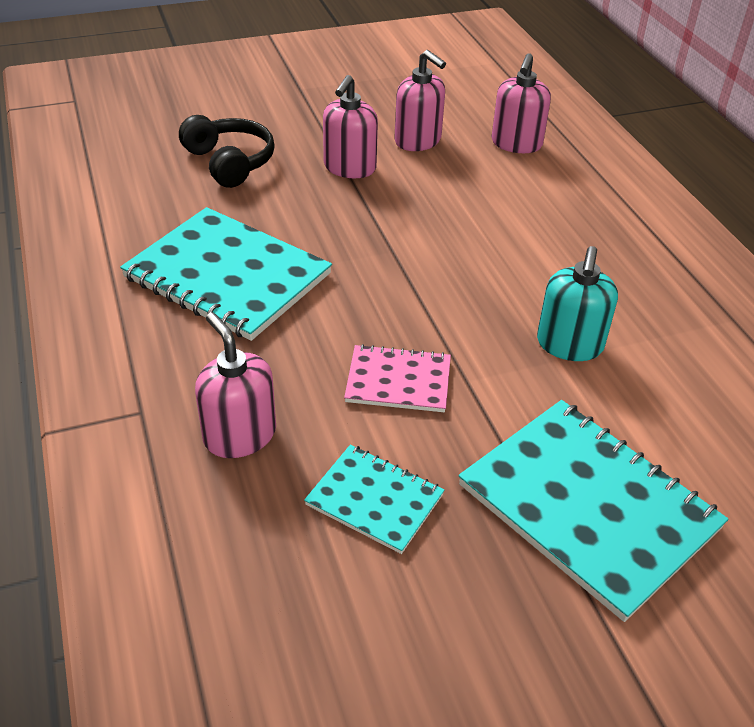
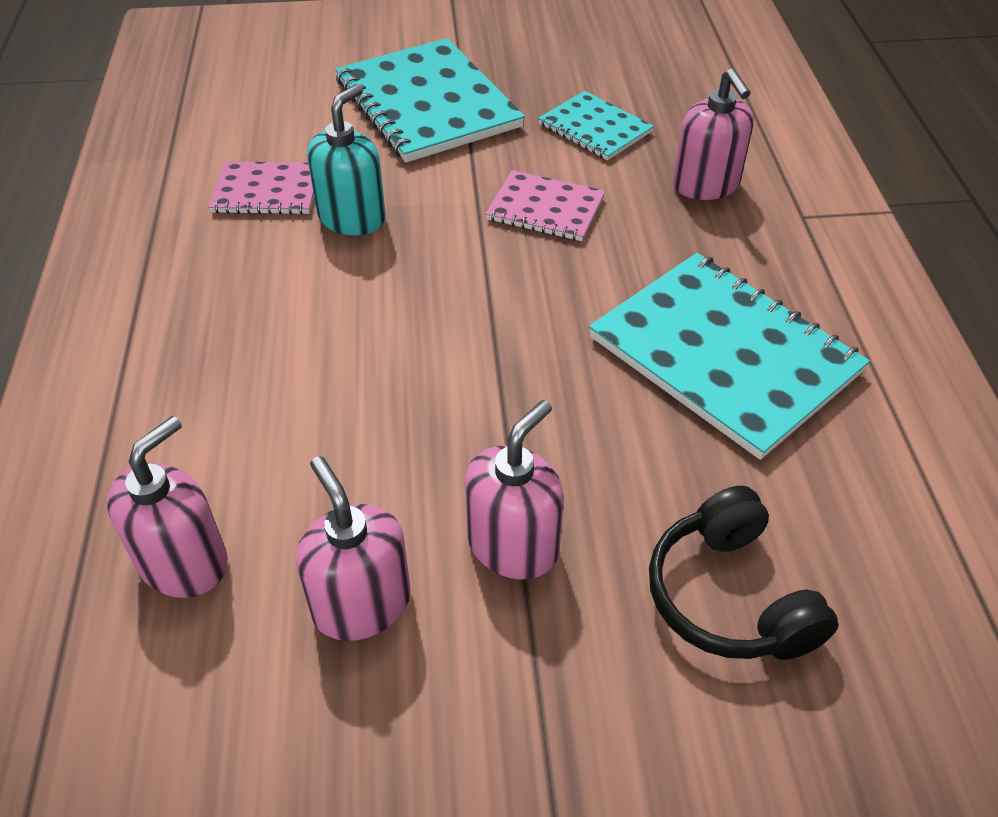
camera: 165 degrees left, 5 degrees up
(666, 360) = (266, 191): none -> pink notebook

